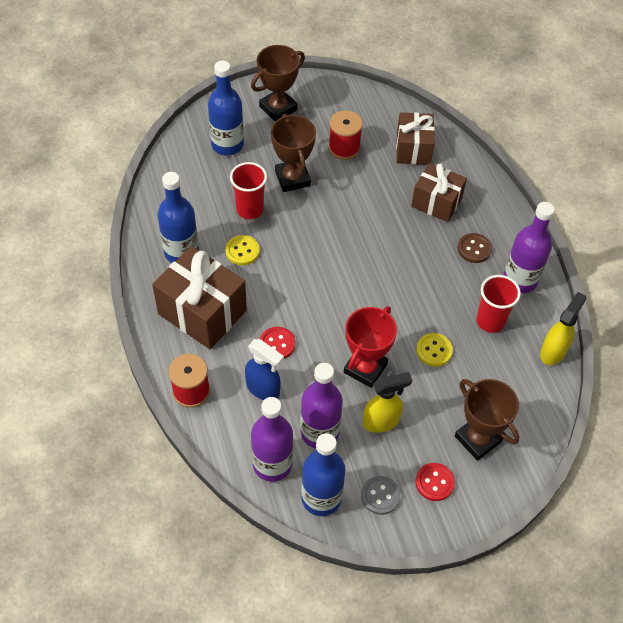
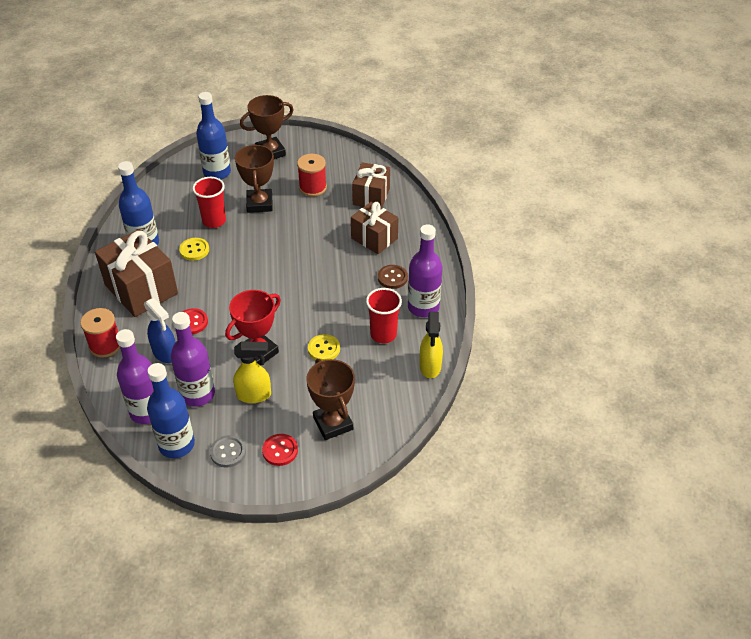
camera: 15 degrees right, 10 degrees down
(553, 351) = (430, 367): yellow spray bottle -> yellow spray bottle turned 135 degrees clockwise

